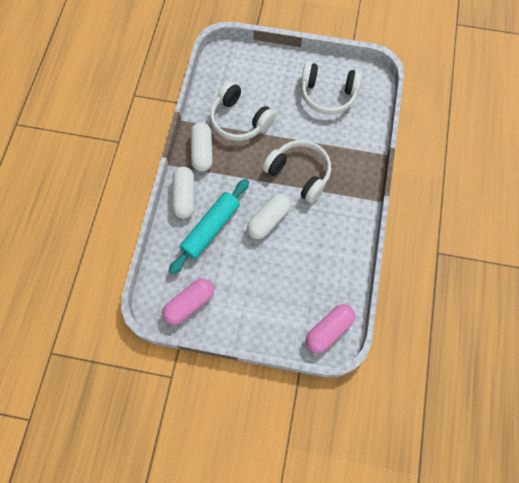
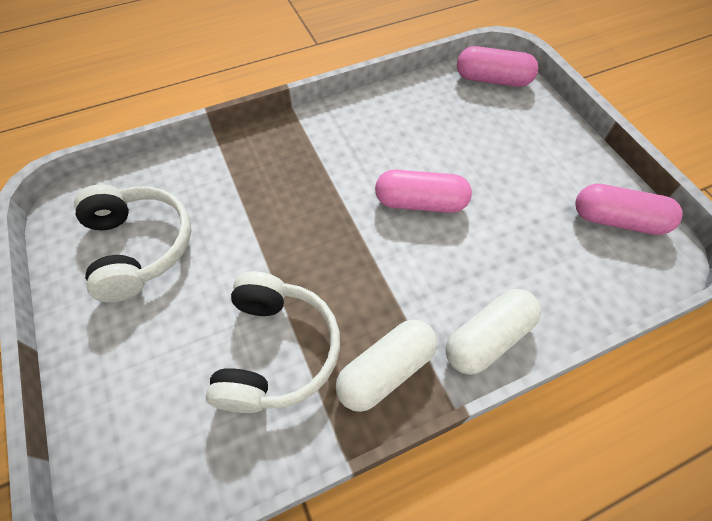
camera: 125 degrees left, 10 degrees down
(210, 228) = (500, 264): turquoise rolling pin -> none
(268, 220) = (420, 202): white capsule -> pink capsule
(299, 174) = (318, 207): white headphones -> none

